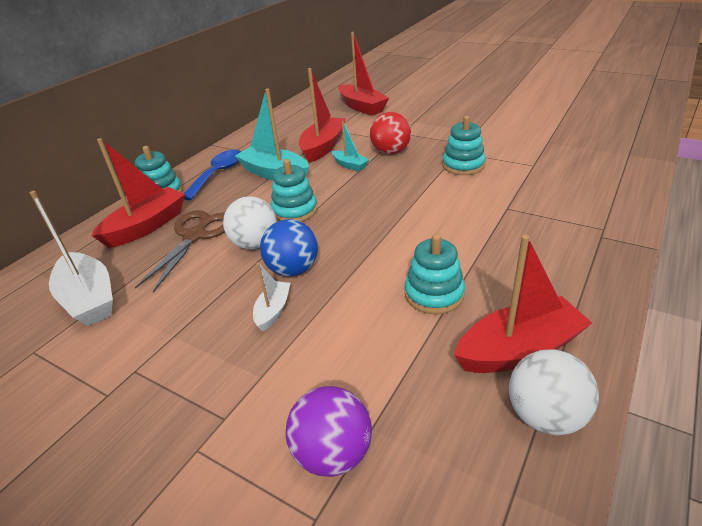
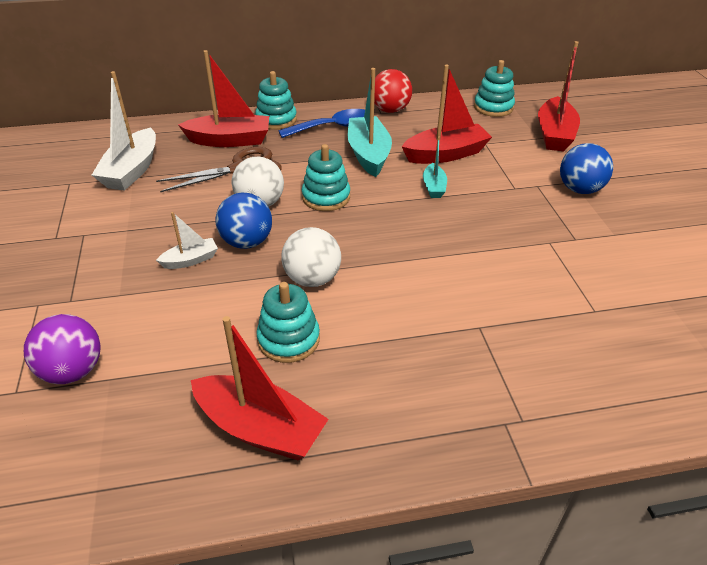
camera: 45 degrees right, 5 degrees up
(390, 152) = (489, 198): red ball -> red ball (390, 110)
(423, 123) = (579, 189): none -> blue ball
(463, 165) = (526, 258): turquoise stacking toy -> turquoise stacking toy (493, 107)
(545, 416) = (190, 479): white ball -> white ball (312, 279)

